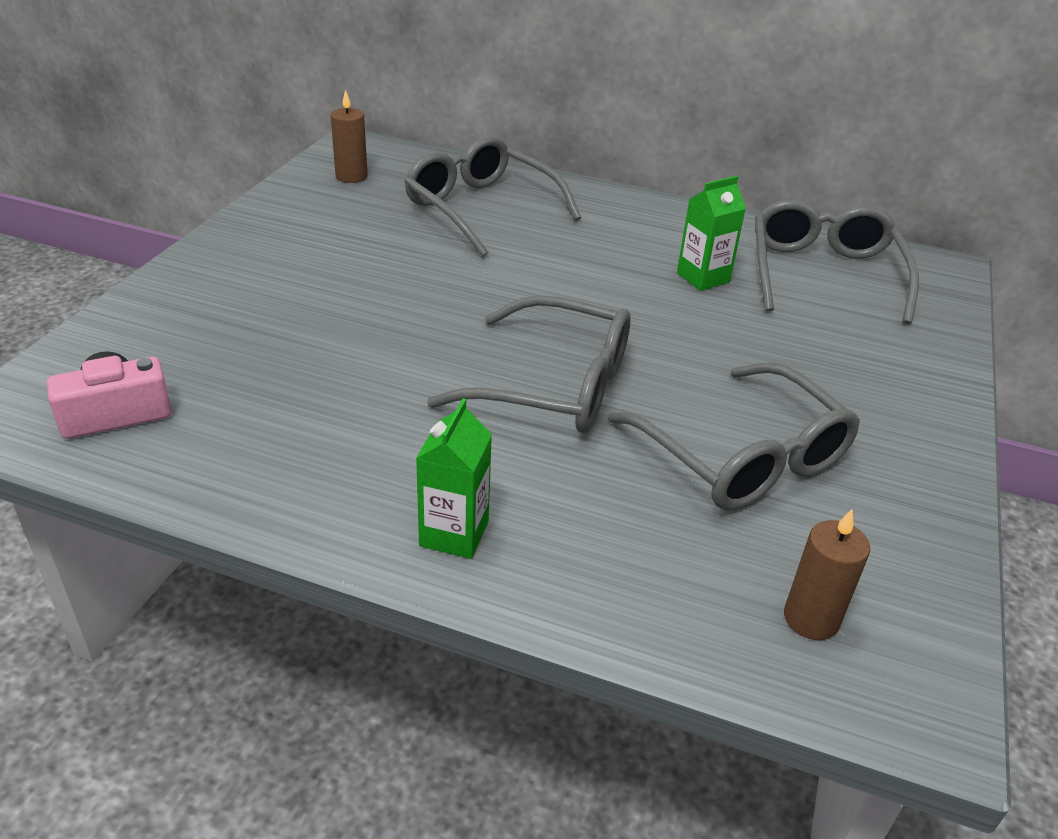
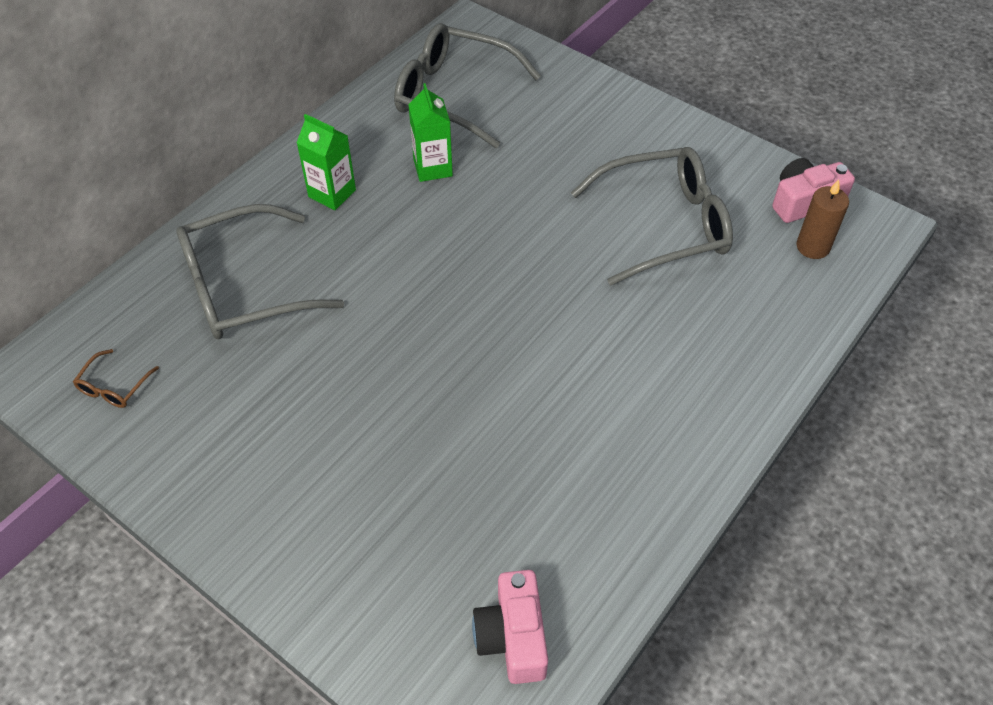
camera: 70 degrees left, 15 degrees up
(351, 176) = (114, 387): brown candle -> brown glasses
(454, 533) = (713, 408): green carton -> green carton (332, 193)
(554, 385) = (556, 307): grey glasses -> none
(901, 601) = (804, 201): none -> pink camera

